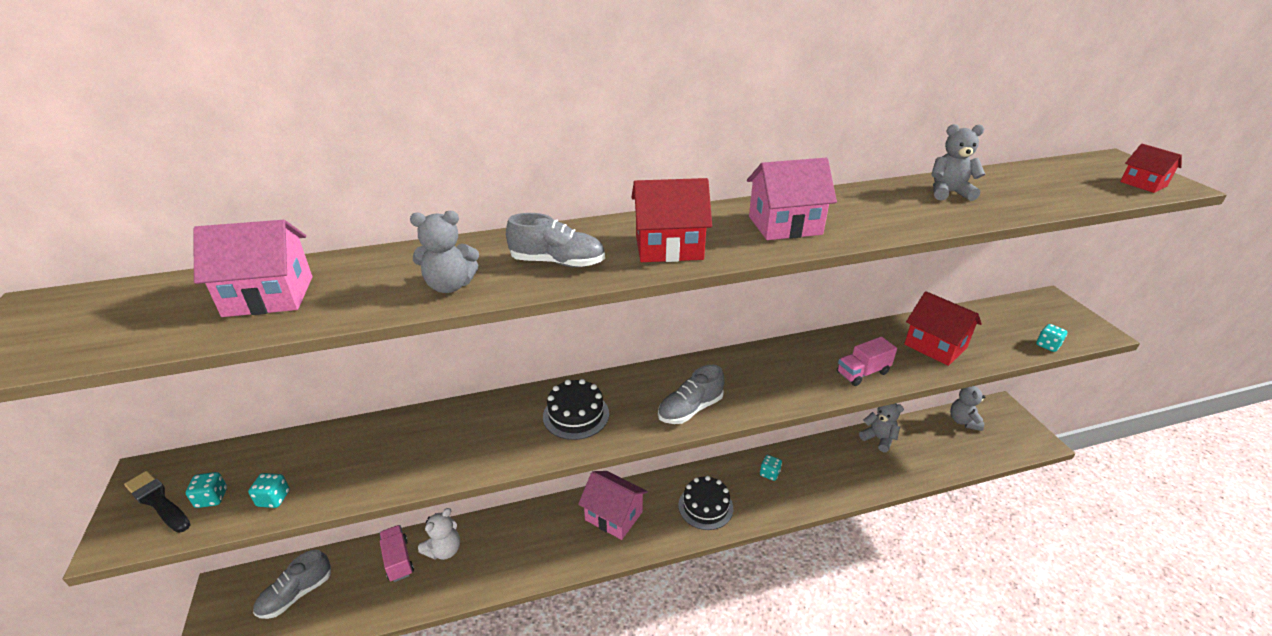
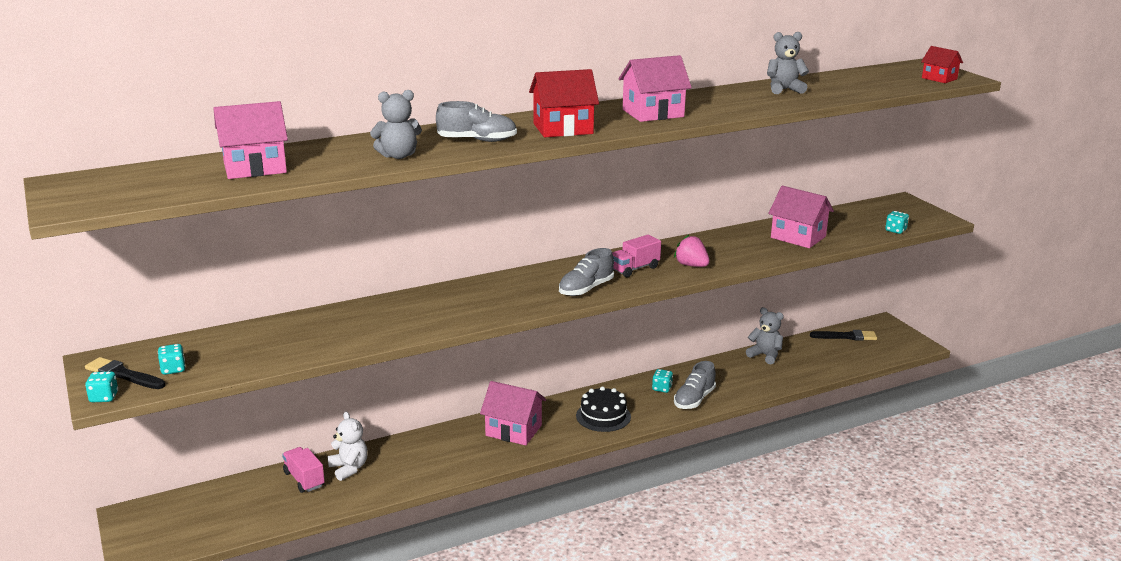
camera: 10 degrees left, 10 degrees down
(273, 499) = (231, 365): turquoise dice -> turquoise dice (104, 397)
(296, 594) = (209, 511): grey shoe -> grey shoe (694, 399)
(444, 550) = (349, 468): white teddy bear -> white teddy bear turned 60 degrees counterclockwise
(576, 415) = (483, 299): black cake -> none
(812, 381) = (691, 265): none -> pink strawberry
(862, 373) = (735, 257): pink truck -> pink truck (634, 269)
(935, 346) = (798, 237): red house -> pink house
(963, 421) = (846, 336): grey teddy bear -> black brush

